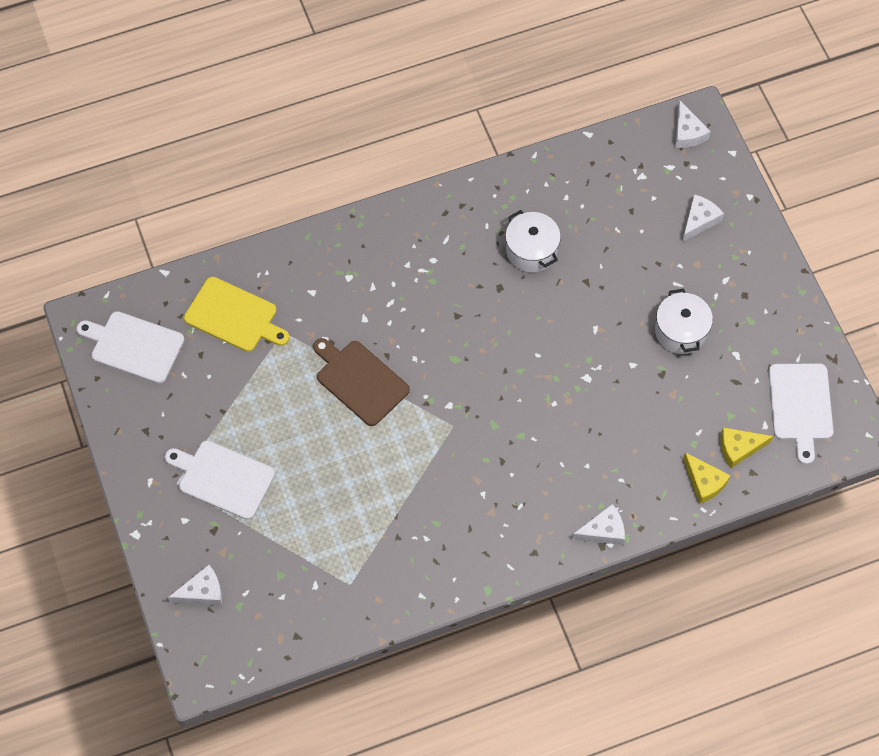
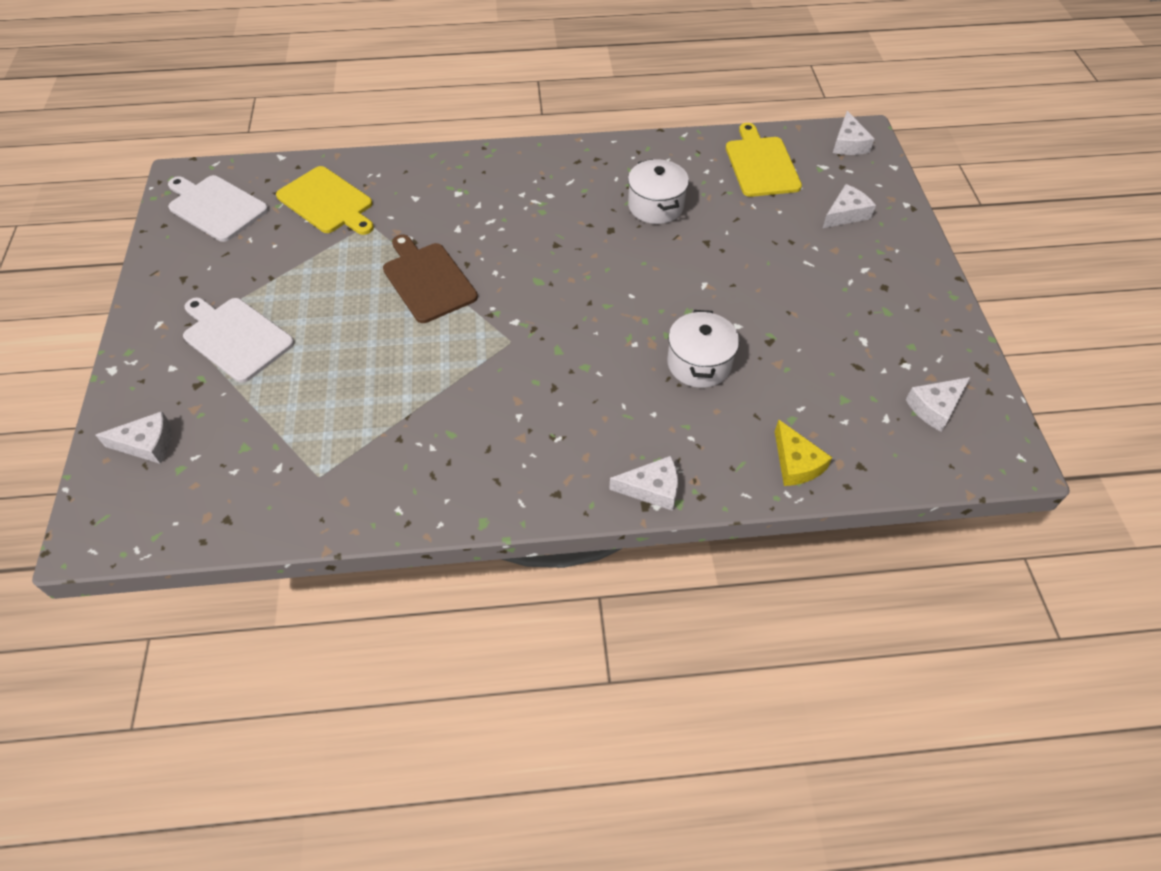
camera: 15 degrees right, 10 degrees down
(613, 177) = (761, 164): none -> yellow cutting board
(680, 331) = (802, 305): white pot -> white pot (699, 363)
(739, 448) = (848, 436): yellow cheese -> none
(800, 406) = (935, 407): white cutting board -> white cheese

